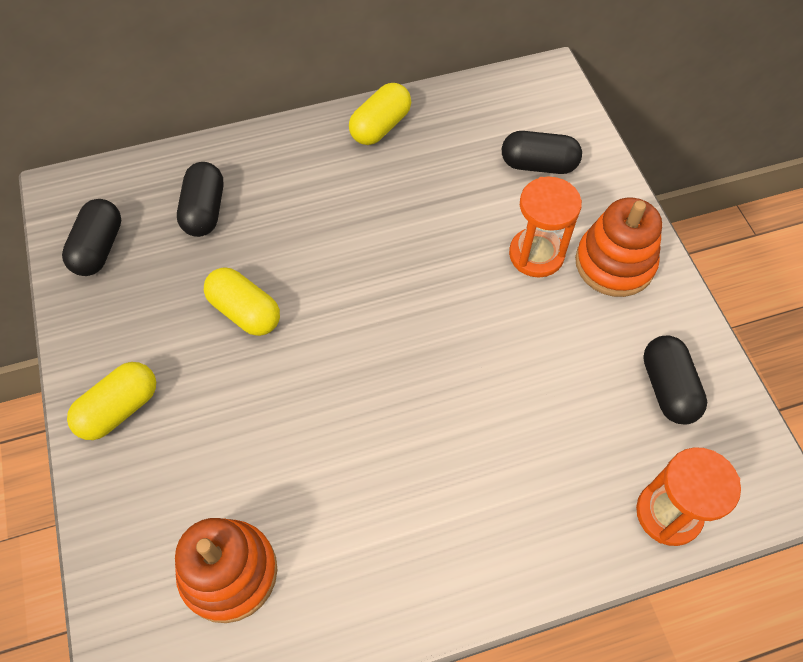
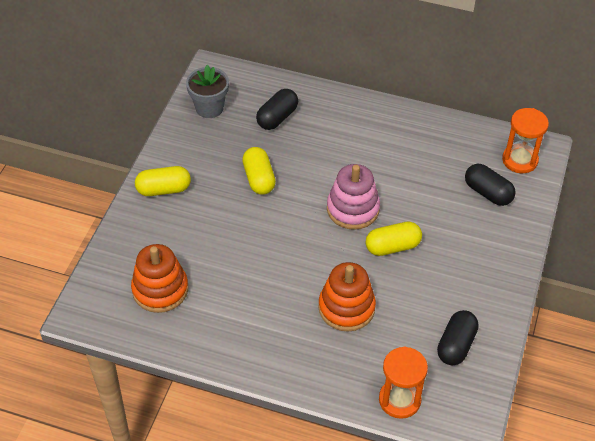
camera: 35 degrees right, 10 degrees down
(99, 248) = (209, 108): black capsule -> grey flower pot
(380, 126) = (411, 124): yellow capsule -> yellow capsule (392, 247)
(400, 281) = (353, 209): none -> pink stacking toy
(536, 254) = (442, 238): orange hourglass -> orange hourglass (520, 160)
(614, 263) = (484, 268): orange stacking toy -> orange stacking toy (346, 308)

